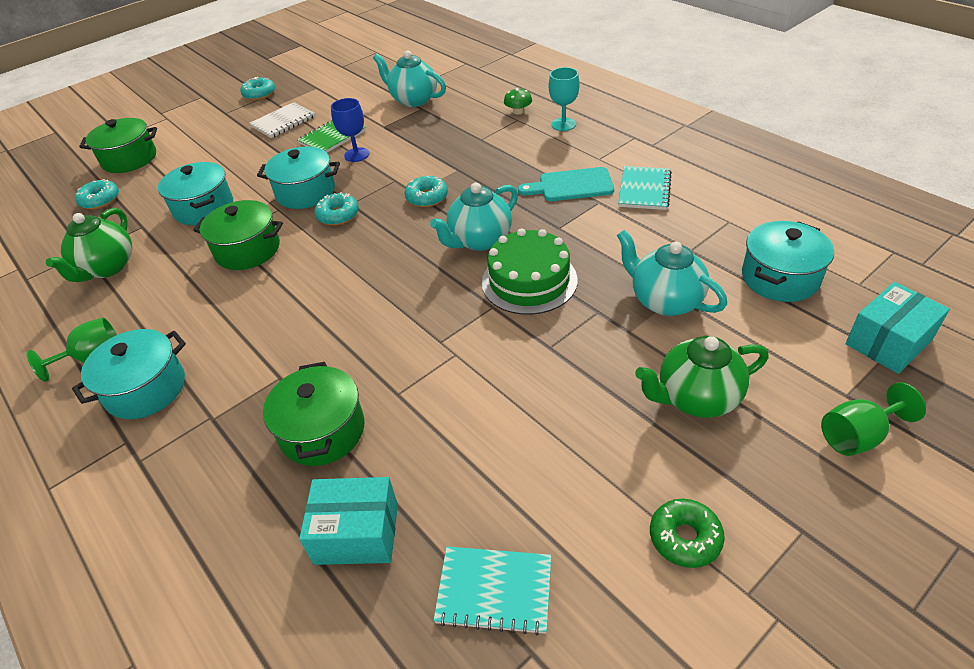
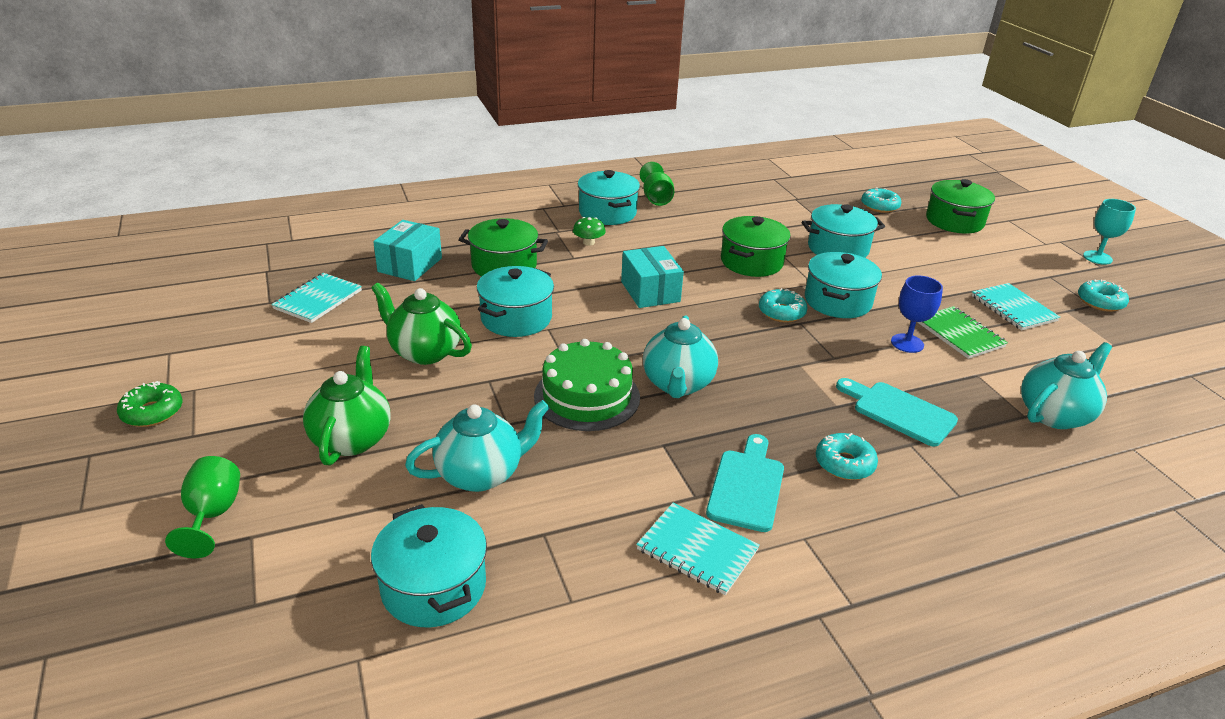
camera: 105 degrees right, 10 degrees down
(107, 268) = (767, 206): green teapot -> green teapot (424, 352)
(283, 122) = (1013, 308): white notebook -> turquoise notebook
(427, 197) = (784, 370): turquoise donut -> turquoise donut (844, 464)
(434, 372) = (516, 318): none -> turquoise pot
(447, 147) = (899, 412): none -> turquoise cutting board
(479, 240) = (677, 384): turquoise teapot -> turquoise teapot turned 150 degrees counterclockwise
(518, 111) = (987, 504): green mushroom -> green mushroom (588, 242)
(563, 124) = (926, 539): turquoise goblet -> turquoise goblet (1097, 257)
(685, 538) = (257, 380): green donut -> green donut (152, 412)
(888, 342) = (264, 617): turquoise box -> turquoise box (650, 291)

